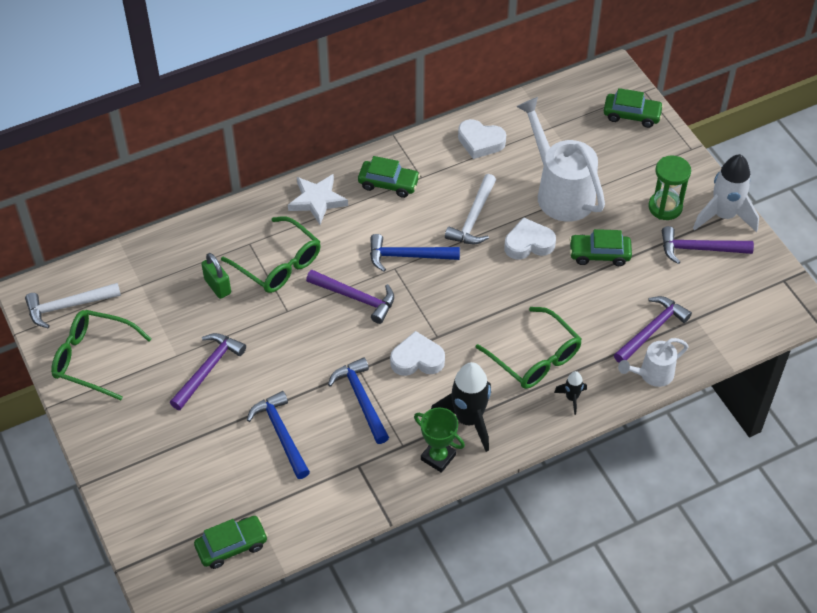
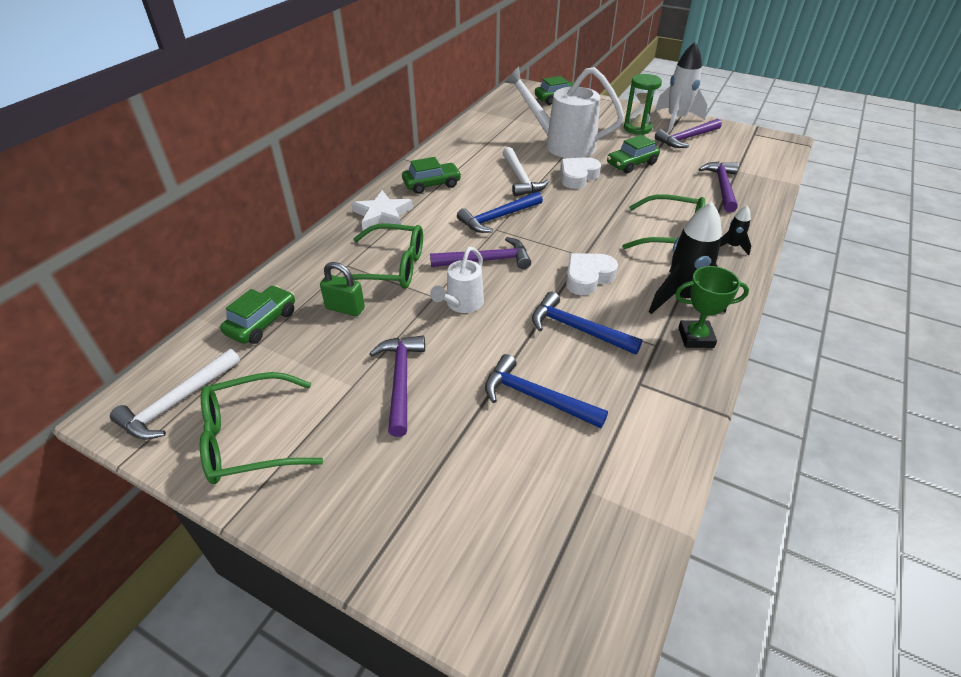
camera: 35 degrees left, 10 degrees down
(231, 546) = (608, 548): green car -> green car (262, 322)
(480, 142) = (475, 141): white heart -> none
(652, 374) = (759, 209): white watering can -> white watering can (461, 304)

